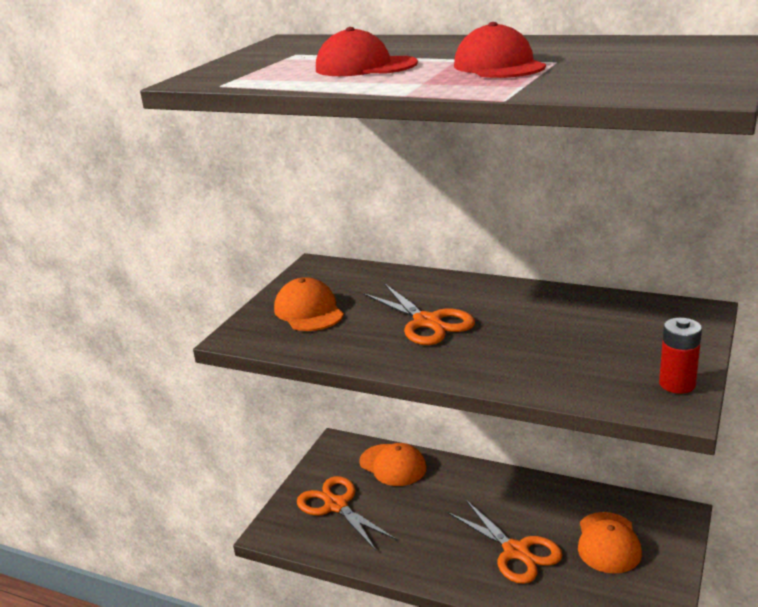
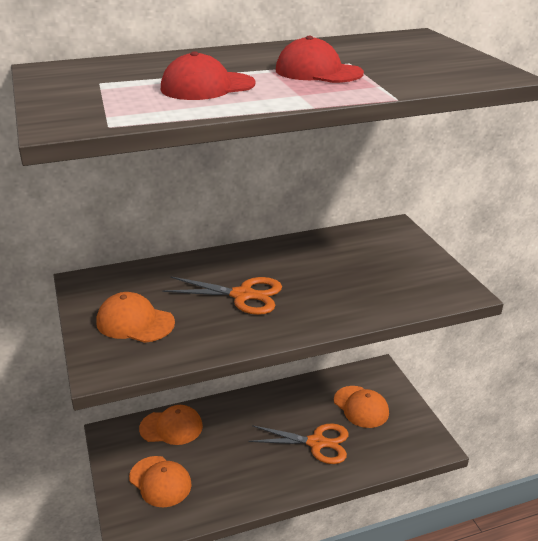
camera: 45 degrees left, 5 degrees up
(336, 505) = (160, 481): orange scissors -> orange cap
(677, 384) = (445, 278): red battery -> none

